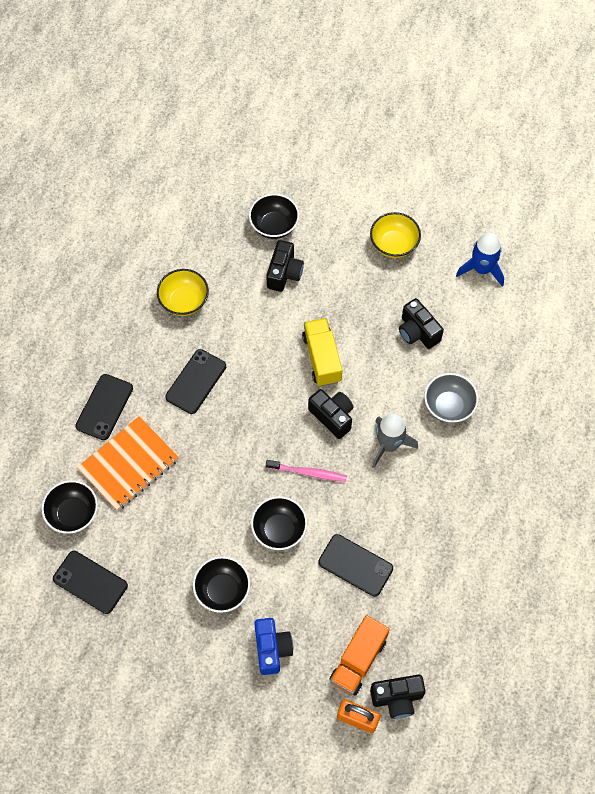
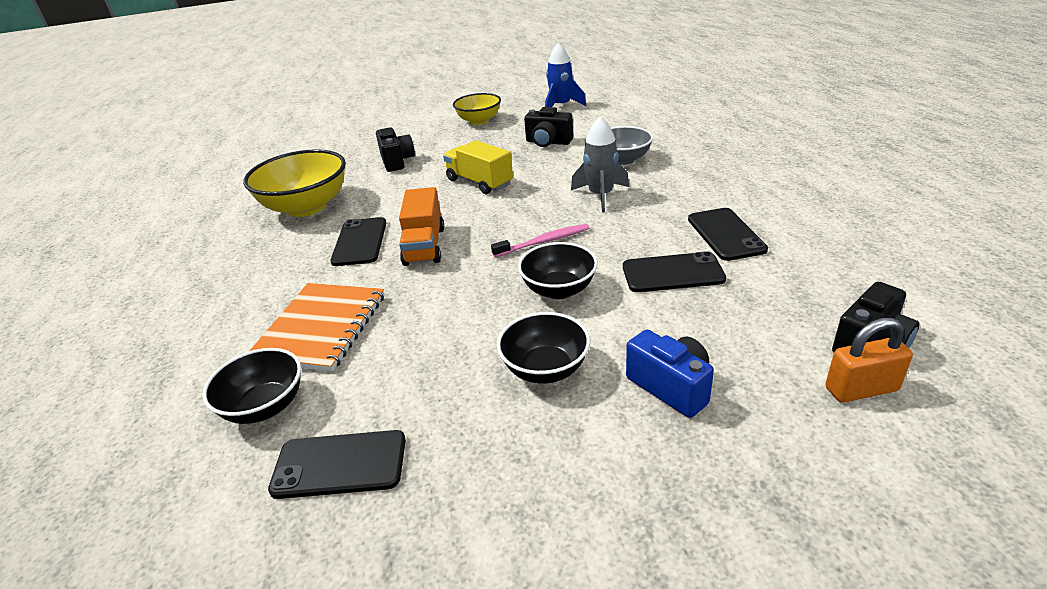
camera: 30 degrees left, 30 degrees down
(104, 407) = (256, 301): black phone -> black phone (725, 234)
(184, 301) = (306, 207): yellow bowl -> yellow bowl, size x1.63
(274, 226) = (365, 147): black bowl -> none
(332, 416) = (527, 204): black camera -> none
(358, 660) = (781, 338): orange truck -> orange truck (424, 246)

